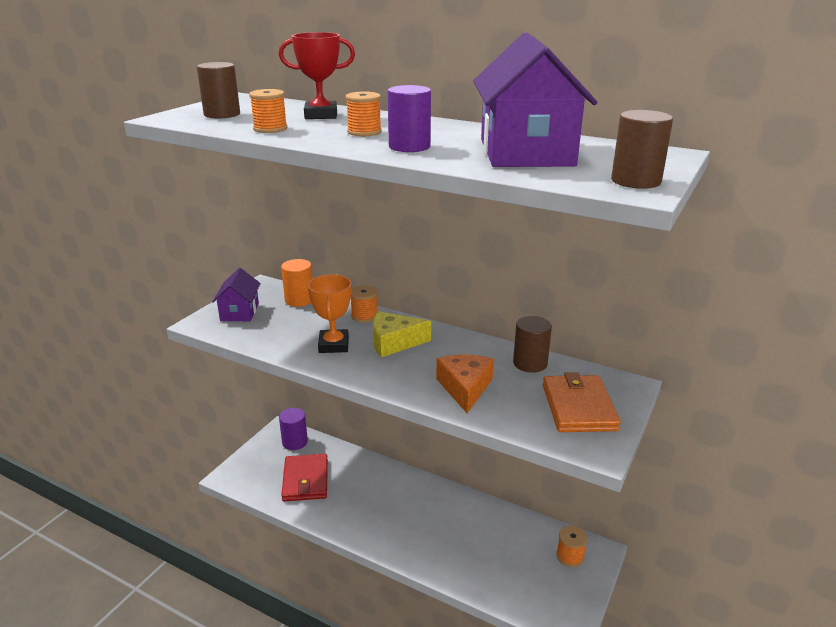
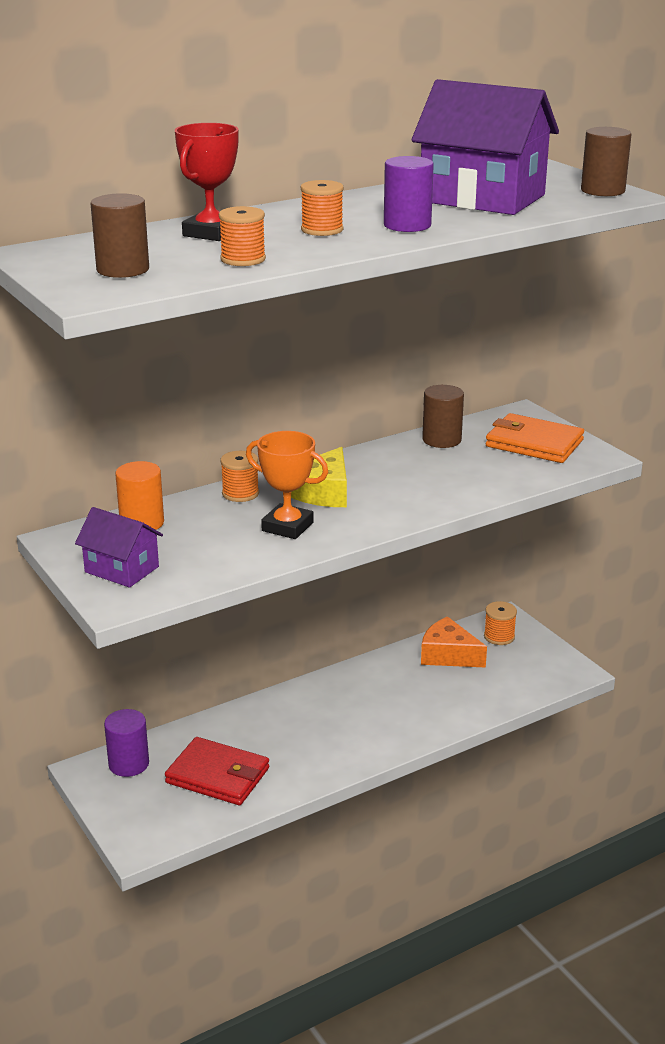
camera: 60 degrees left, 0 degrees up
(465, 388) = (452, 482): orange cheese -> orange cheese (448, 655)

